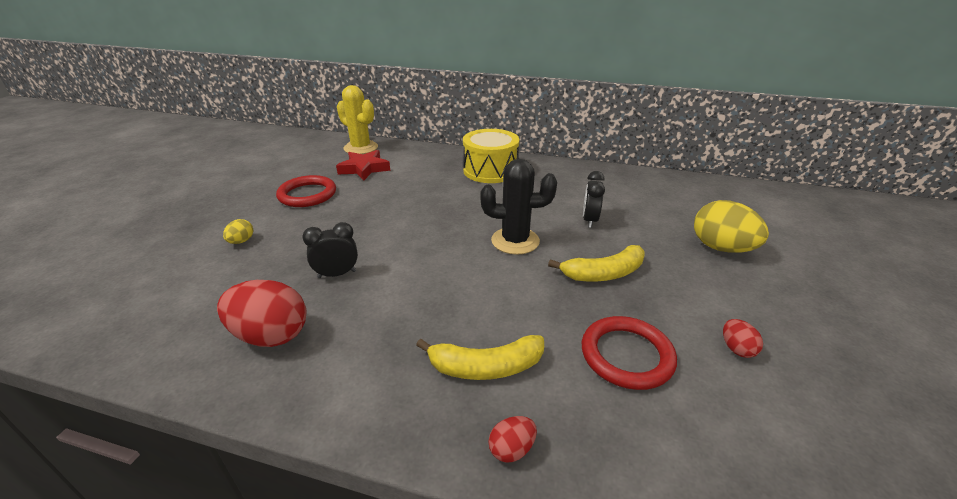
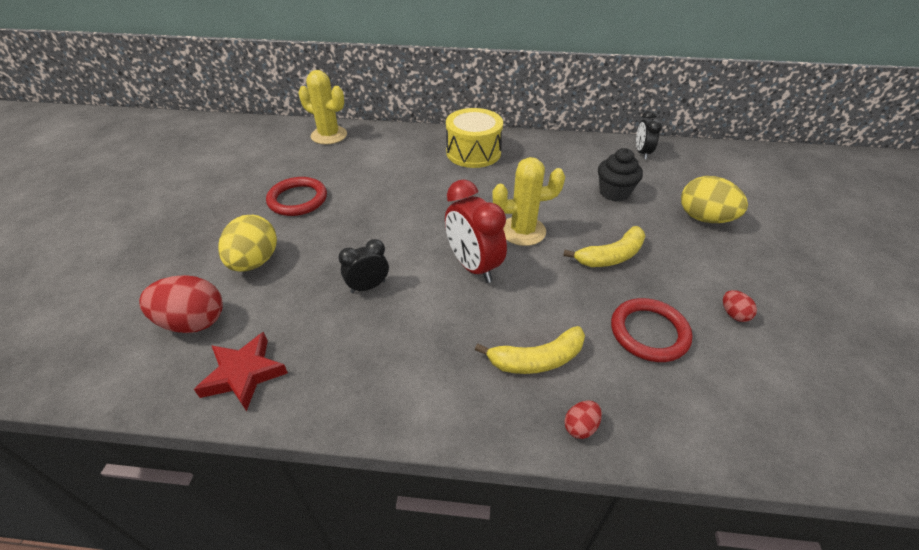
camera: 10 degrees left, 10 degrees up
(241, 241) = (255, 262): yellow egg -> yellow egg, size x2.10
(271, 335) = (333, 357): red egg -> red egg (193, 322)
(364, 168) = (344, 162): red star -> red star (244, 374)
(451, 267) = (473, 266): none -> red clock
(515, 241) = (523, 231): black cactus -> yellow cactus
(589, 220) = (584, 201): black clock -> black clock (642, 153)
(624, 216) = (614, 192): none -> black cupcake

